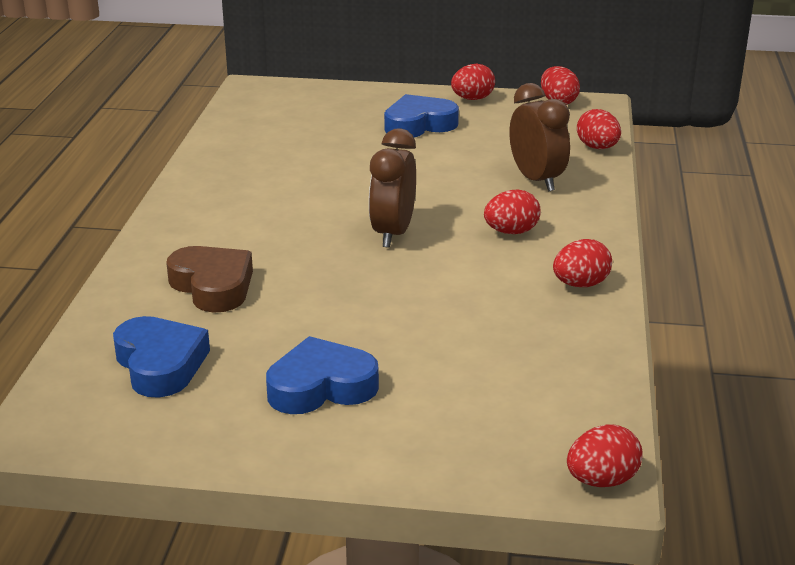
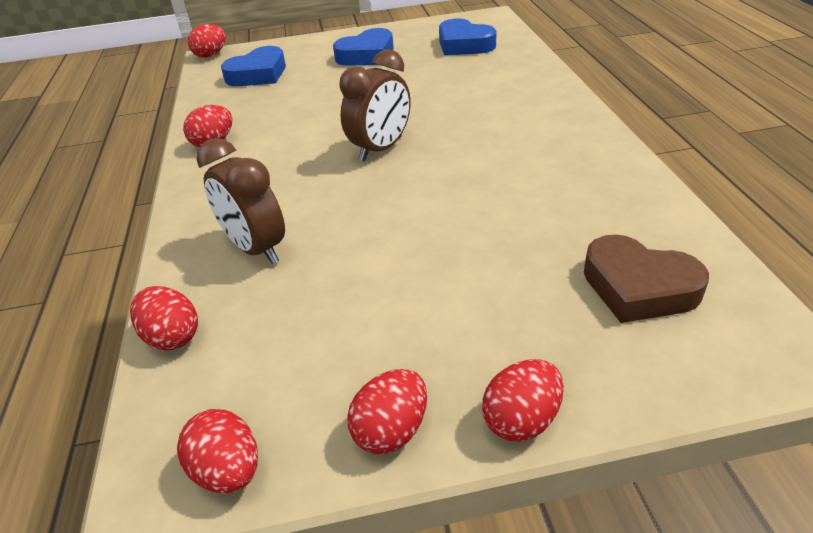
camera: 165 degrees right, 10 degrees up
(213, 286) = (482, 83): brown heart -> brown heart (638, 287)
(393, 233) = (381, 149): brown clock -> brown clock turned 45 degrees clockwise
(419, 124) = (444, 320): blue heart -> blue heart (258, 74)
(511, 232) = (275, 175): red egg -> red egg (521, 419)

